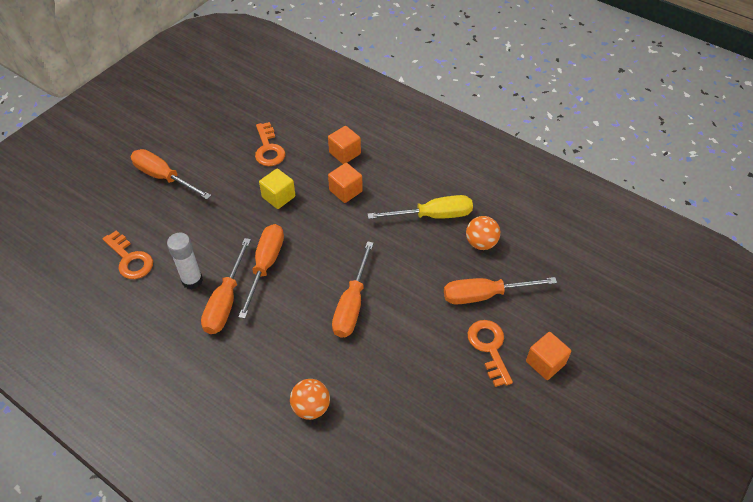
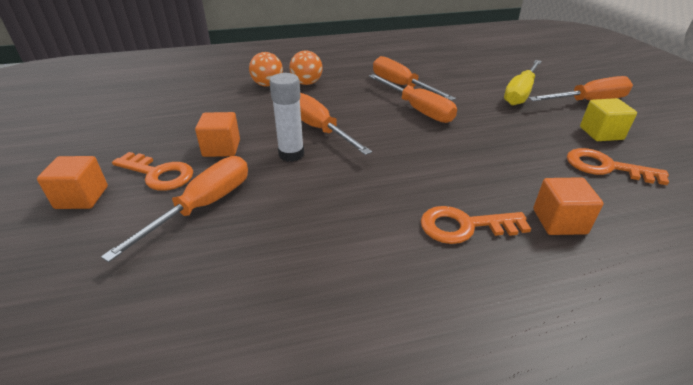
camera: 130 degrees right, 15 degrees down
(130, 259) = (488, 69): orange key -> orange key (464, 226)
(192, 280) = (439, 81): white glue stick -> white glue stick (291, 154)
(278, 197) = (507, 144): yellow cube -> yellow cube (601, 133)
(345, 191) = (477, 189): orange cube -> orange cube (221, 148)
(432, 215) = (359, 236): yellow screwdriver -> yellow screwdriver (520, 93)
(481, 243) = (263, 252): orange ball -> orange ball (307, 83)

